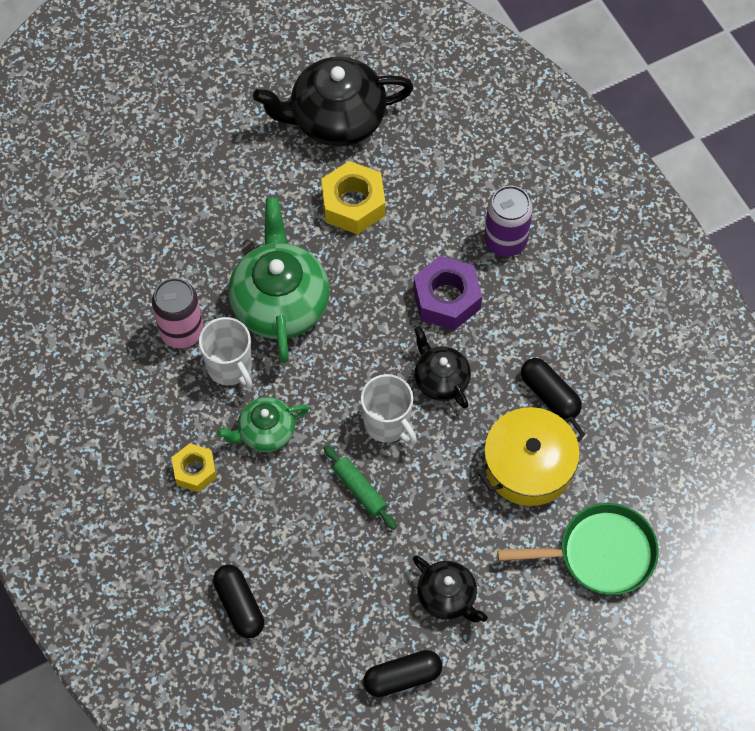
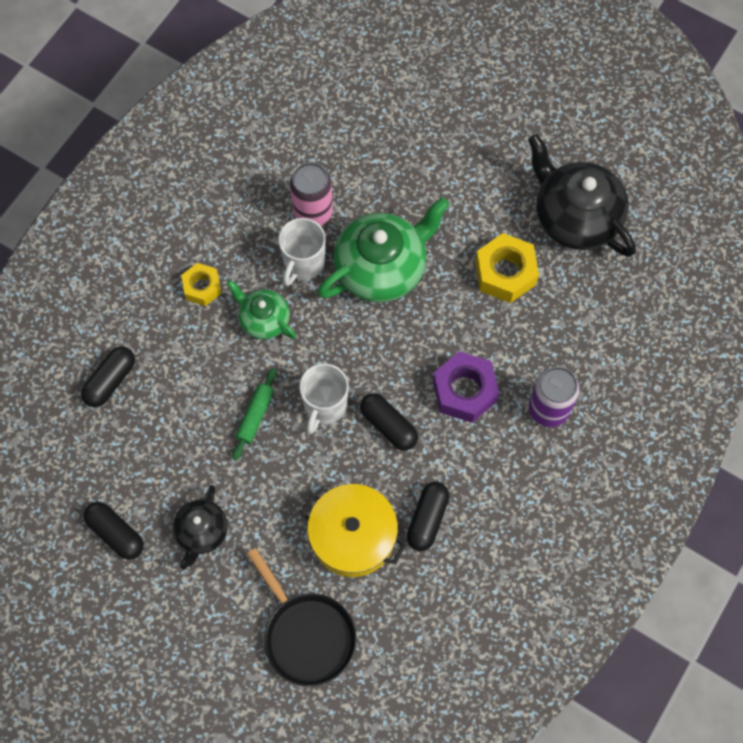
camera: 60 degrees right, 5 degrees up
(440, 379) = (388, 425): black teapot -> black capsule
(600, 553) = (306, 634): green pan -> black pan

